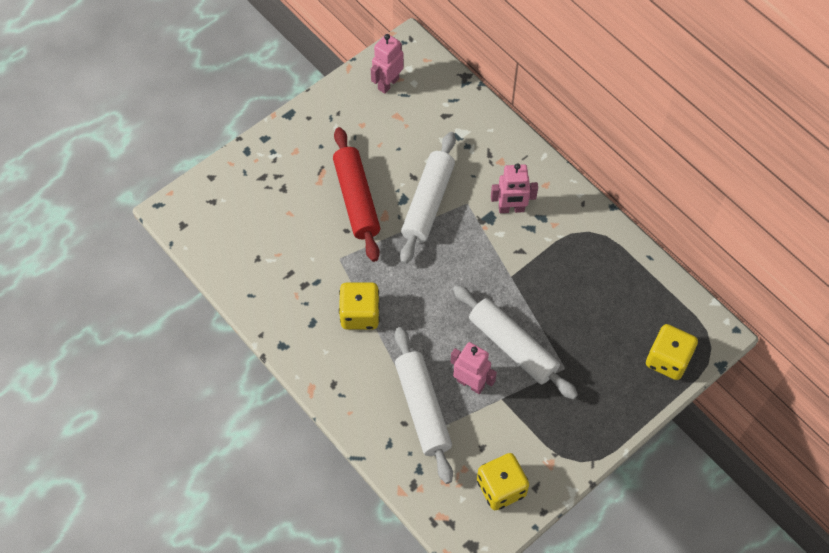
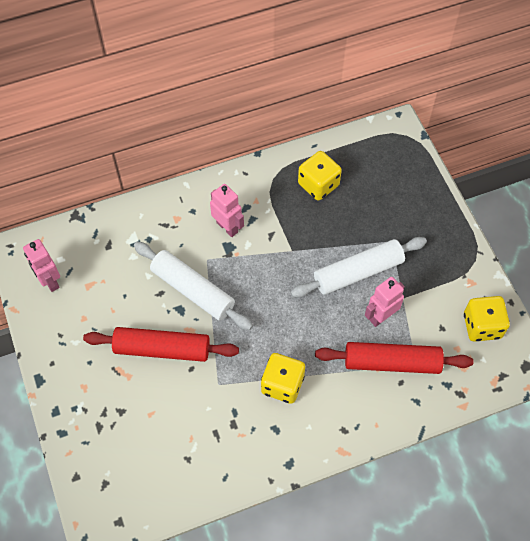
camera: 70 degrees left, 0 degrees up
(423, 408) = (392, 362): white rolling pin -> red rolling pin
(511, 209) = (227, 227): pink robot -> pink robot turned 60 degrees counterclockwise
(667, 360) = (408, 167): yellow dice -> yellow dice (318, 185)

